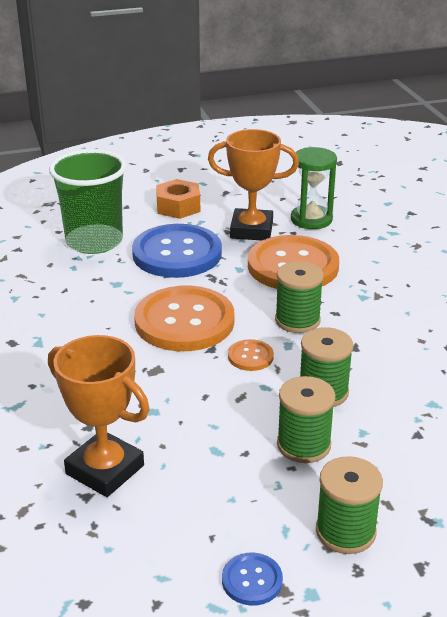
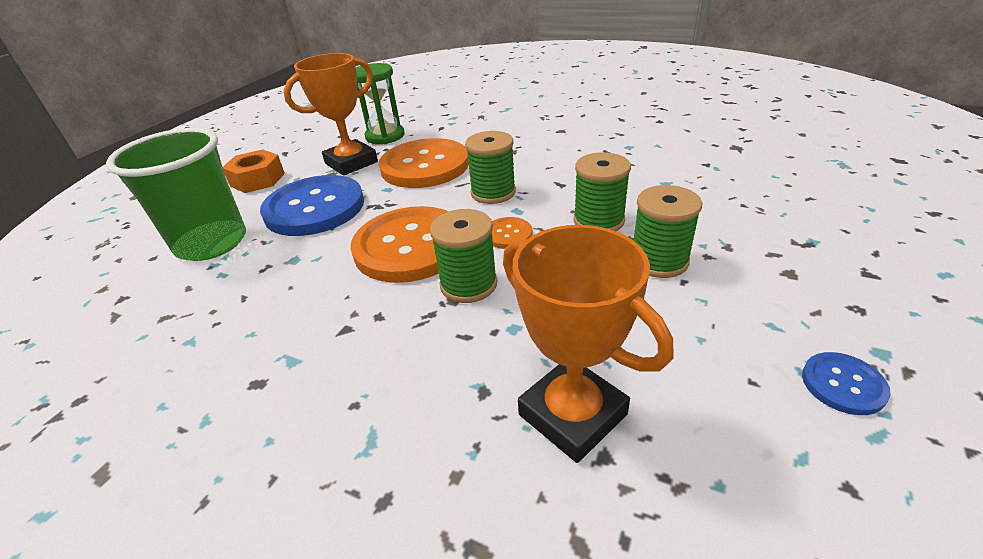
camera: 45 degrees left, 5 degrees up
(105, 469) = (572, 414): orange trophy -> orange trophy turned 60 degrees clockwise
(345, 531) = (798, 291): green spool -> green spool (468, 284)

